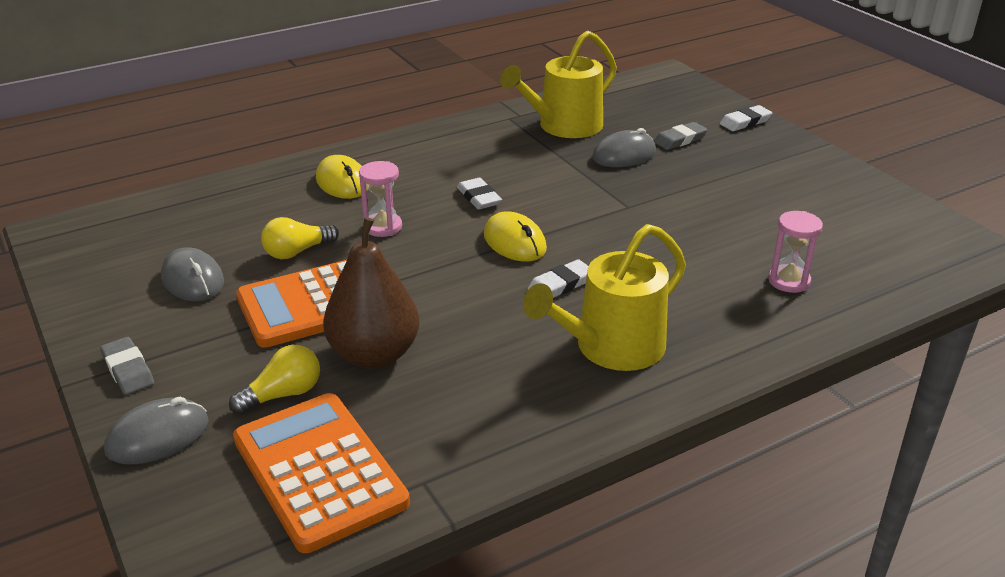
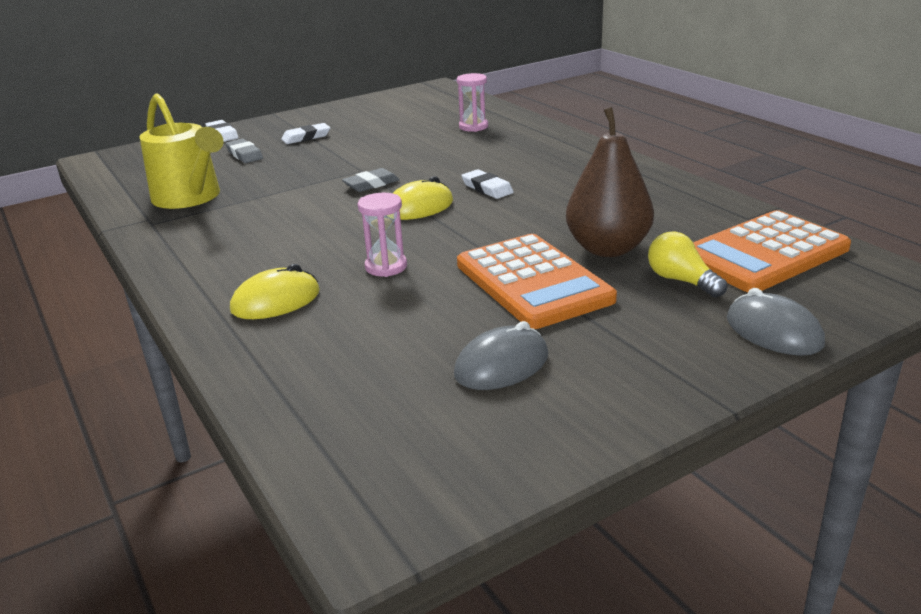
camera: 90 degrees left, 5 degrees down
(128, 370) = (686, 371): grey eraser -> grey eraser (371, 184)
(297, 252) = (436, 307): yellow light bulb -> none
(479, 197) = (332, 226): white eraser -> white eraser (306, 137)
(612, 348) = (567, 170): yellow watering can -> none
(624, 155) = (265, 173): grey mouse -> none

